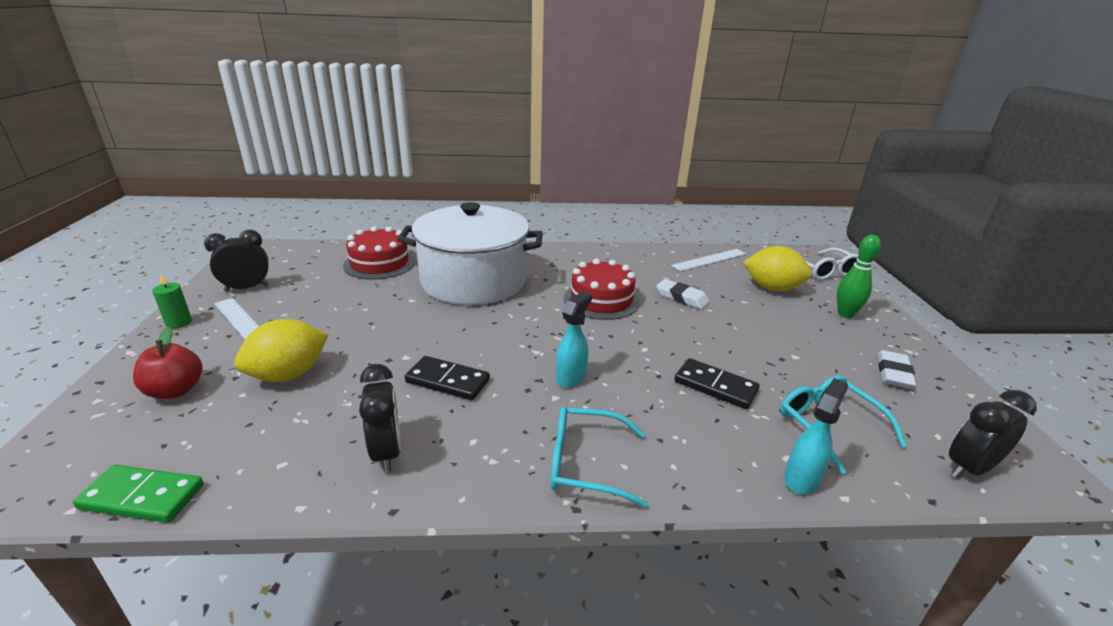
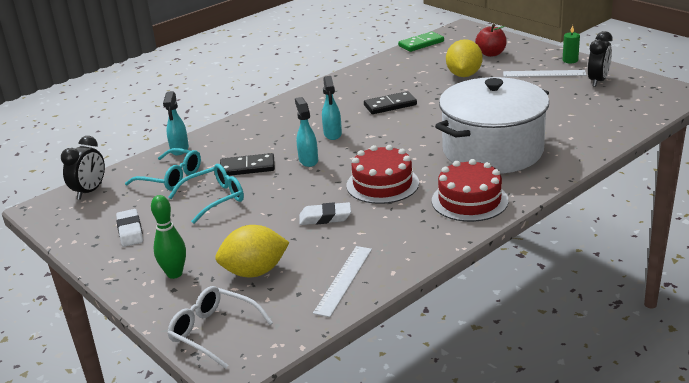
camera: 145 degrees right, 0 degrees up
(379, 263) = (581, 128): red cake -> red cake (469, 200)
(387, 452) = (367, 81): black clock -> none
(584, 463) = (283, 112): turquoise glasses -> turquoise glasses (215, 198)
(638, 357) = (308, 160): none -> turquoise spray bottle

